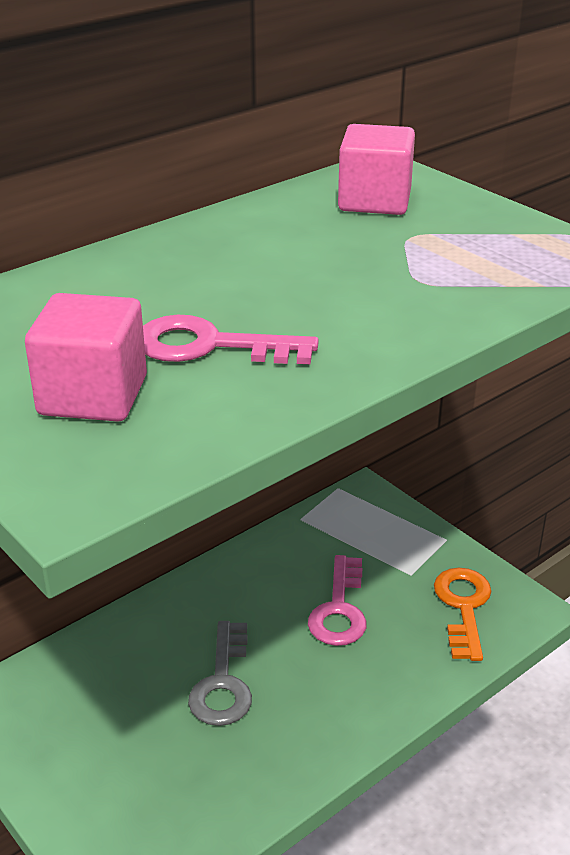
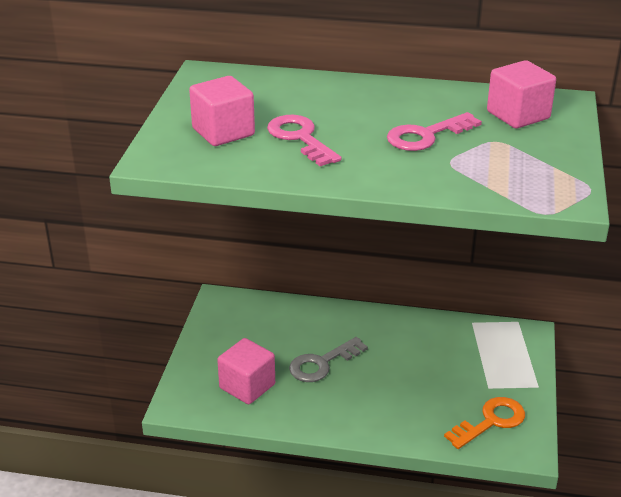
camera: 50 degrees right, 0 degrees up
(179, 785) = (247, 386): none -> pink cube
(339, 609) = (424, 375): pink key -> pink key (426, 136)

